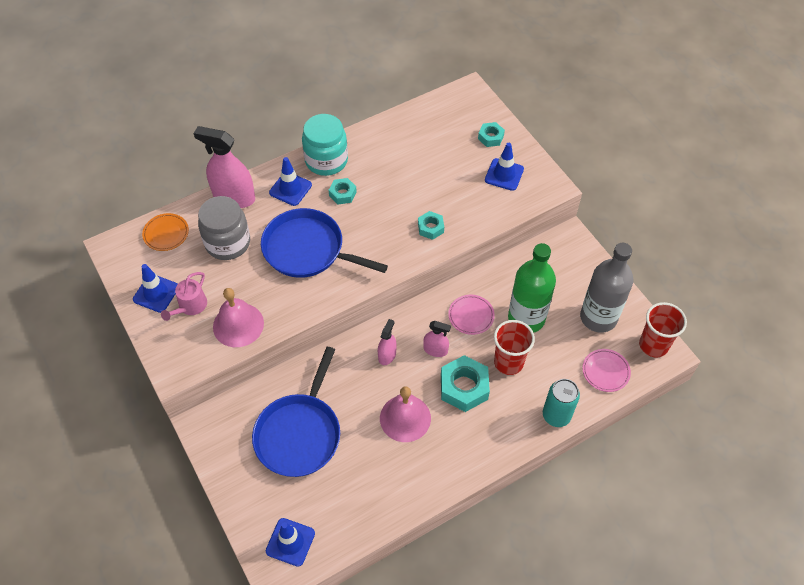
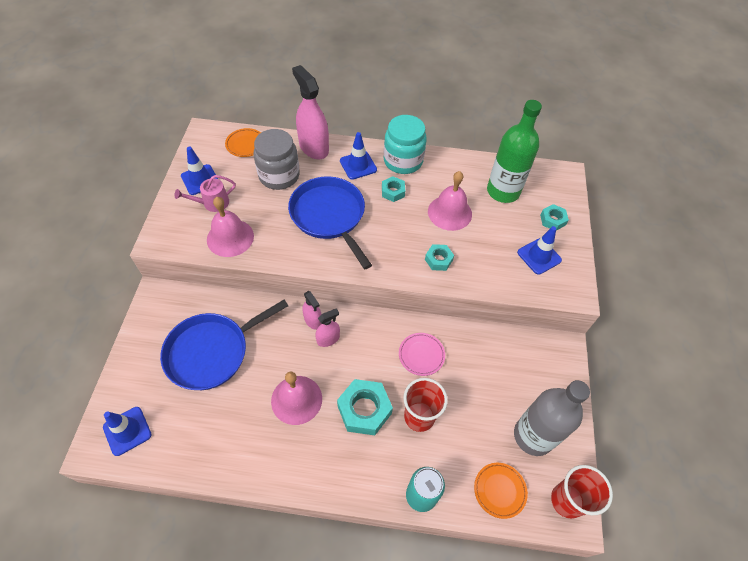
camera: 35 degrees right, 0 degrees up
(405, 182) = (449, 212): none -> pink bell
(435, 350) = (369, 362): pink spray bottle -> pink spray bottle (313, 320)
(526, 318) = (467, 390): green bottle -> green bottle (503, 191)
(605, 371) = (499, 490): pink plate -> orange plate

